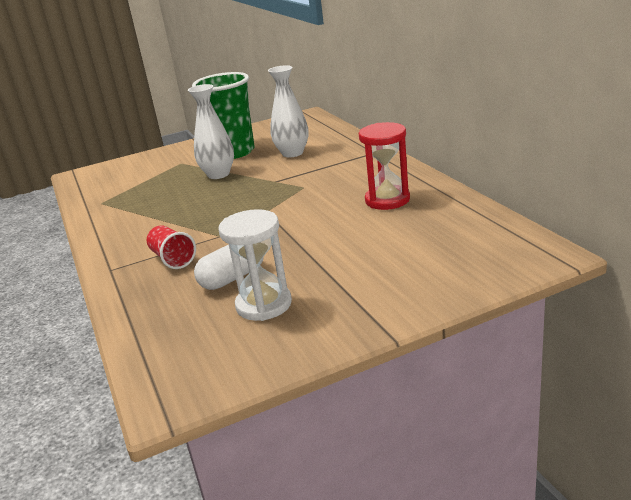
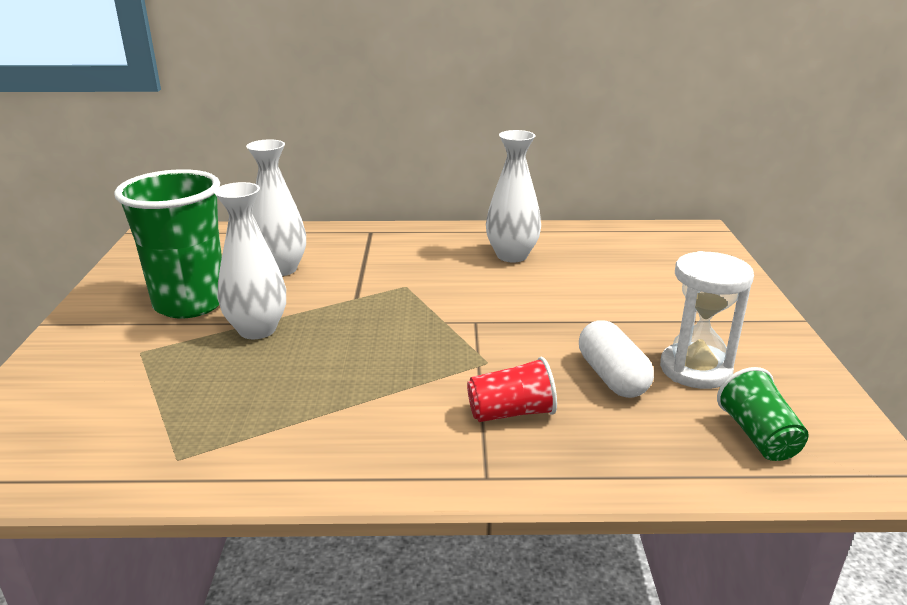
camera: 70 degrees left, 0 degrees up
(187, 344) = (758, 436): none -> green cup
(387, 200) = (512, 256): red hourglass -> white vase

